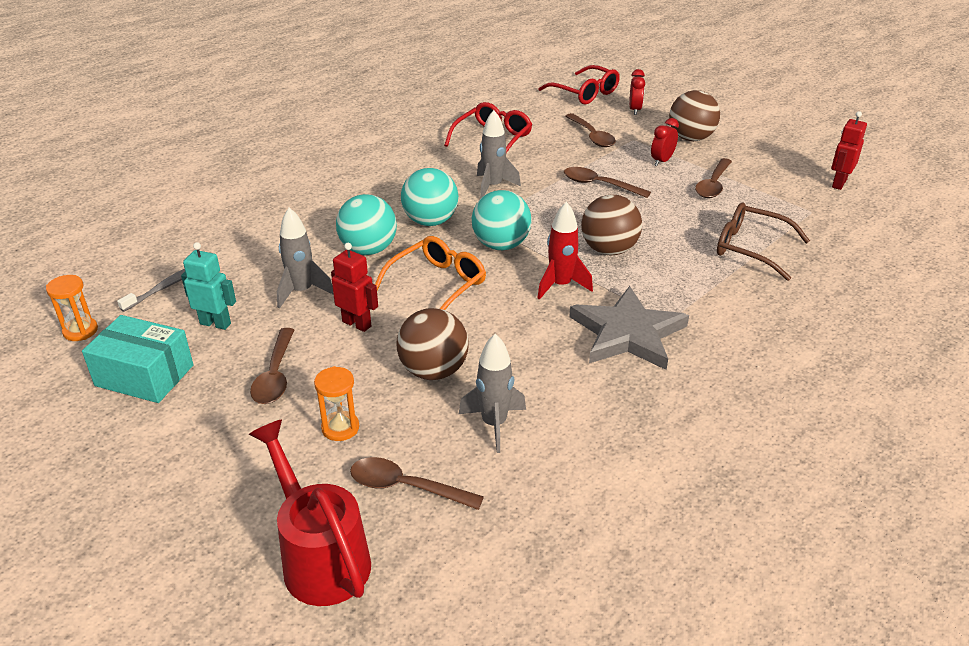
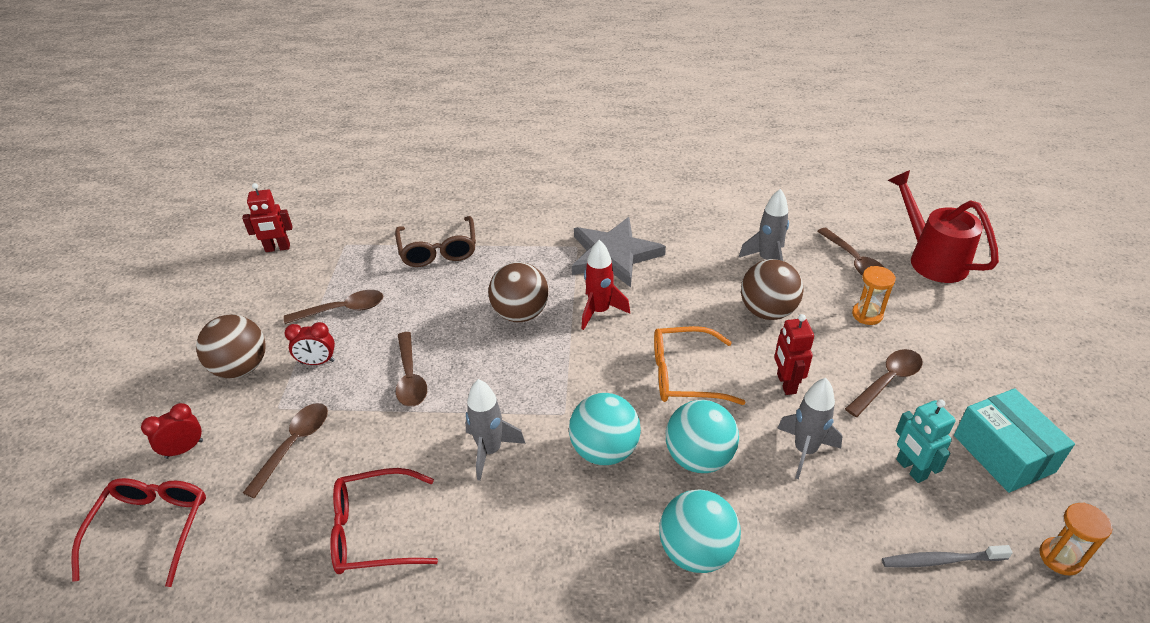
camera: 130 degrees left, 5 degrees up
(321, 557) = (932, 259): red watering can -> red watering can turned 135 degrees clockwise
(501, 245) = (586, 376): turquoise ball -> turquoise ball (696, 551)

